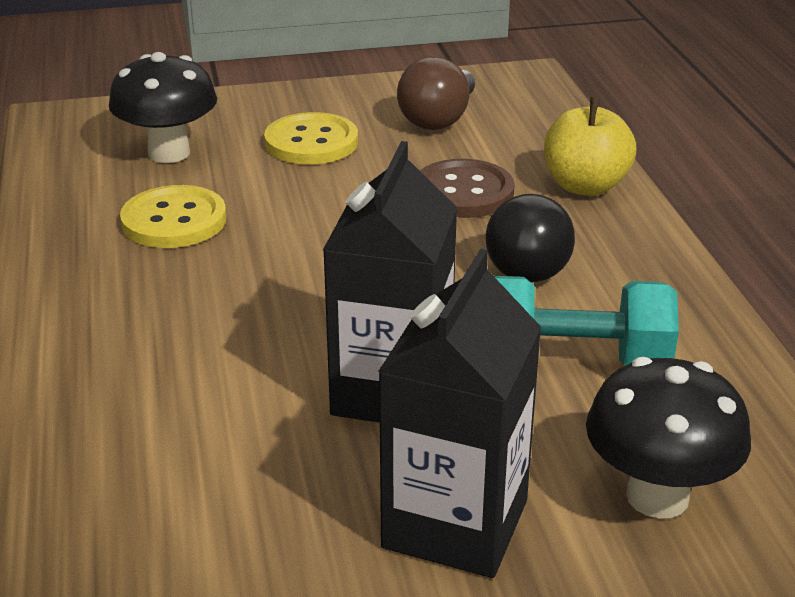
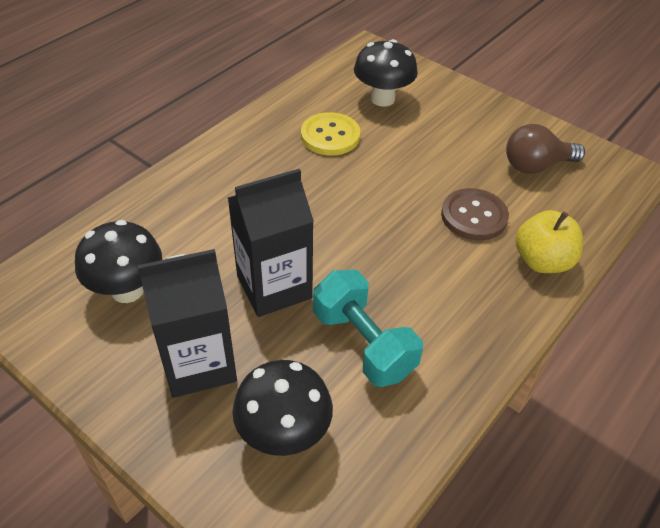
camera: 50 degrees right, 15 degrees up
(220, 540) = (127, 290): none -> black mushroom
(311, 142) = (451, 136): yellow button -> none
(527, 264) = (434, 278): black light bulb -> none

